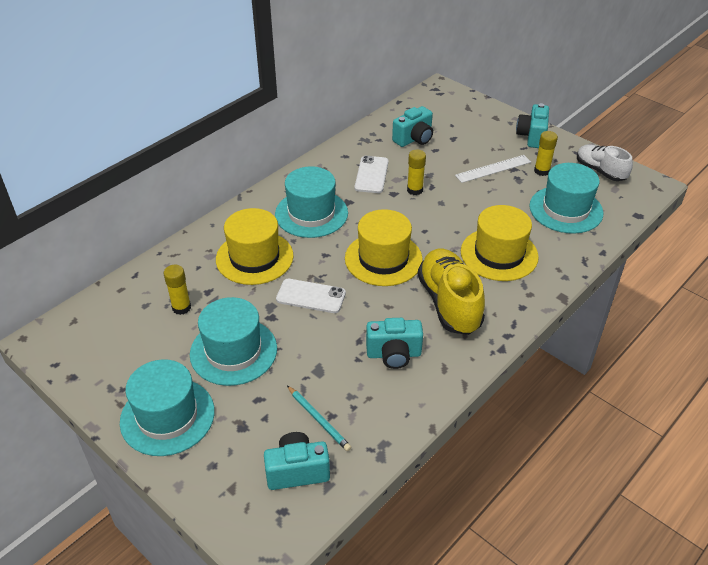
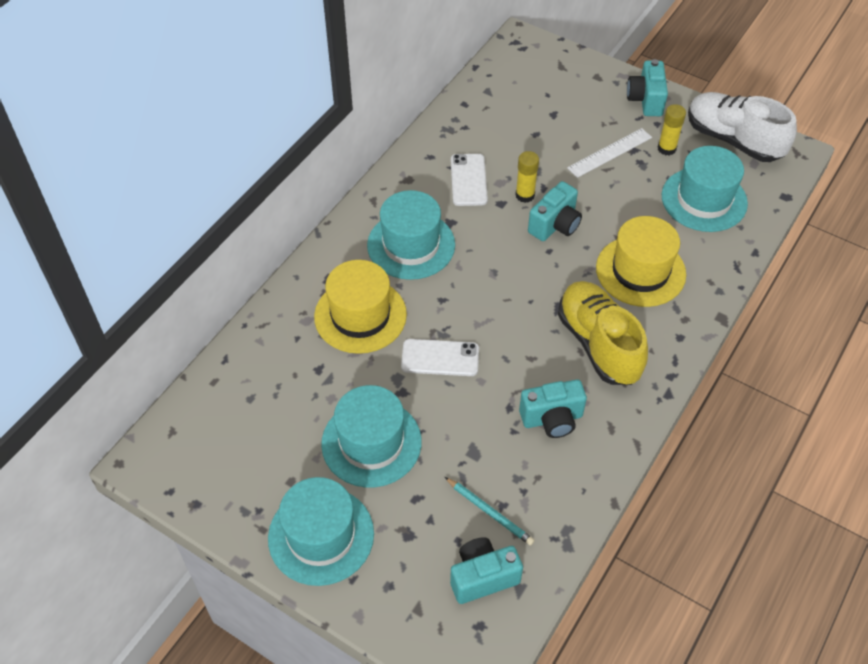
camera: 10 degrees left, 10 degrees up
(181, 308) = (294, 395): yellow glue stick -> none
(383, 259) = (511, 296): yellow hat -> none
(414, 139) = (507, 121): turquoise camera -> turquoise camera (555, 225)
(600, 171) = (733, 140): white shoe -> white shoe, size x1.55

